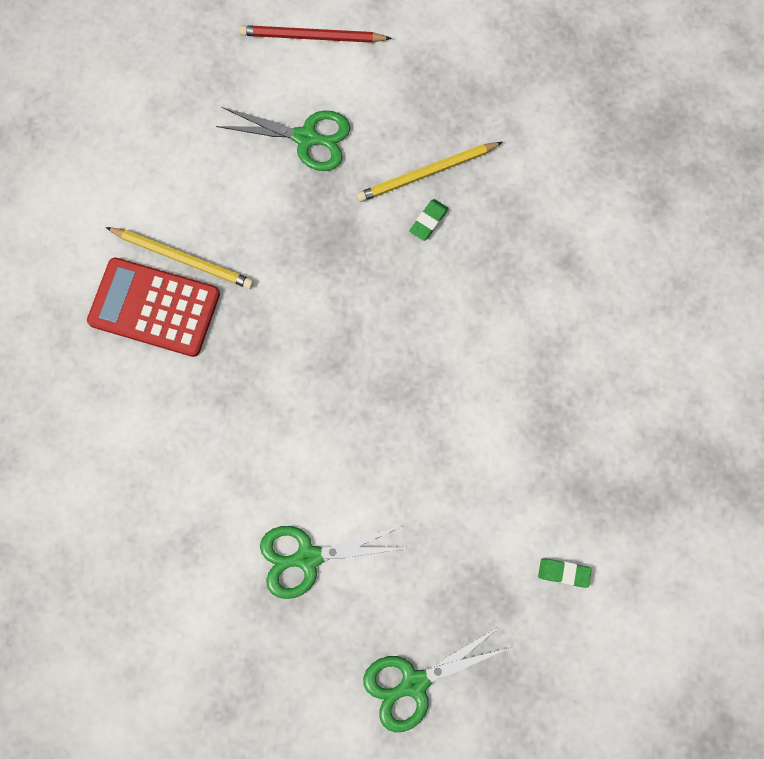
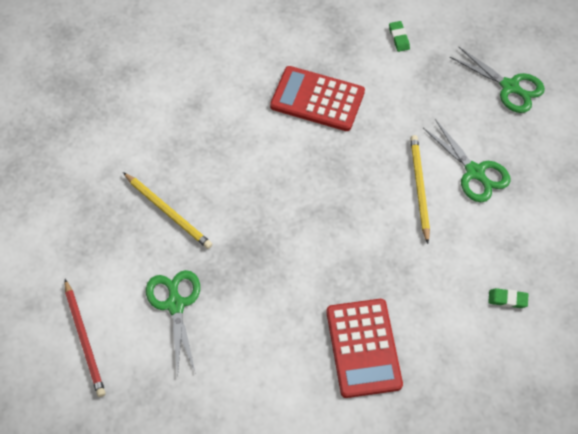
camera: 115 degrees left, 15 degrees down
(183, 259) = (315, 346): yellow pencil -> yellow pencil (419, 188)
(428, 221) = (205, 196): green eraser -> green eraser (507, 299)
(509, 413) = (317, 99): none -> red calculator

